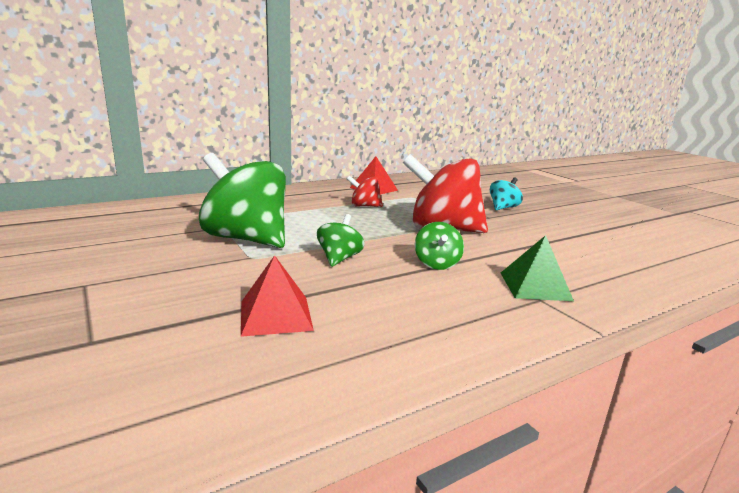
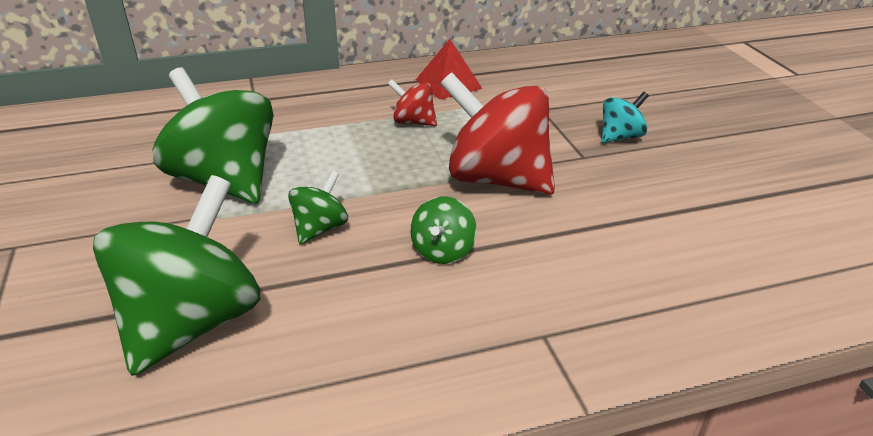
camera: 15 degrees right, 15 degrees up
(276, 315) = (192, 322): red pyramid -> green spinning top
(535, 286) = (553, 309): green pyramid -> none

